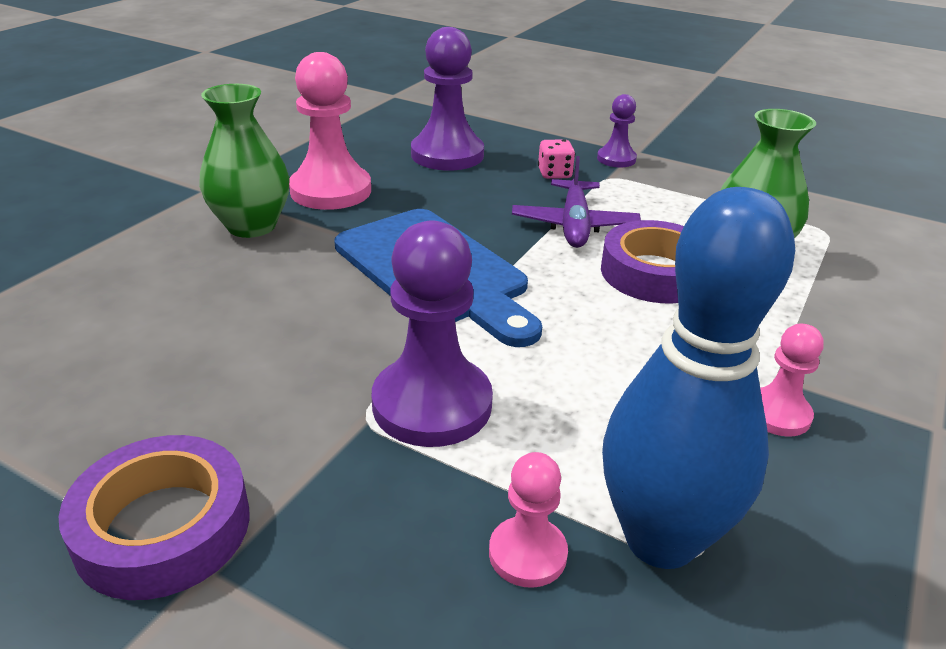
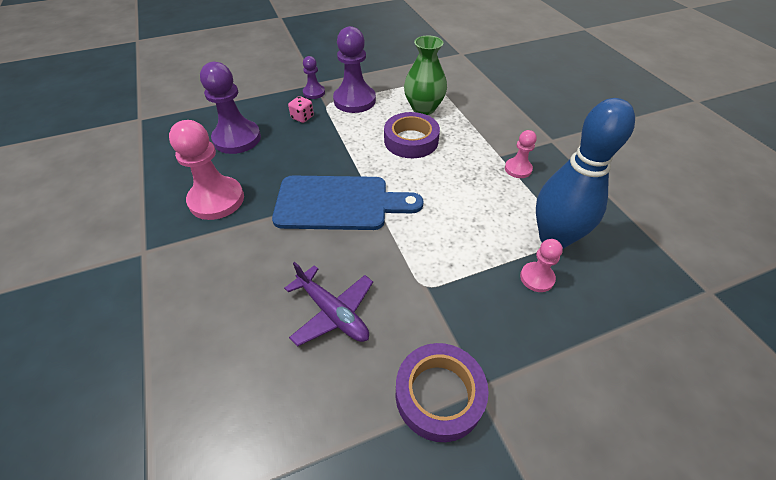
camera: 50 degrees left, 15 degrees up
(251, 226) = (214, 250): green vase -> none
(432, 404) = (434, 258): purple pawn -> purple pawn (354, 100)
(574, 225) = (352, 139): purple plane -> purple plane (333, 312)

